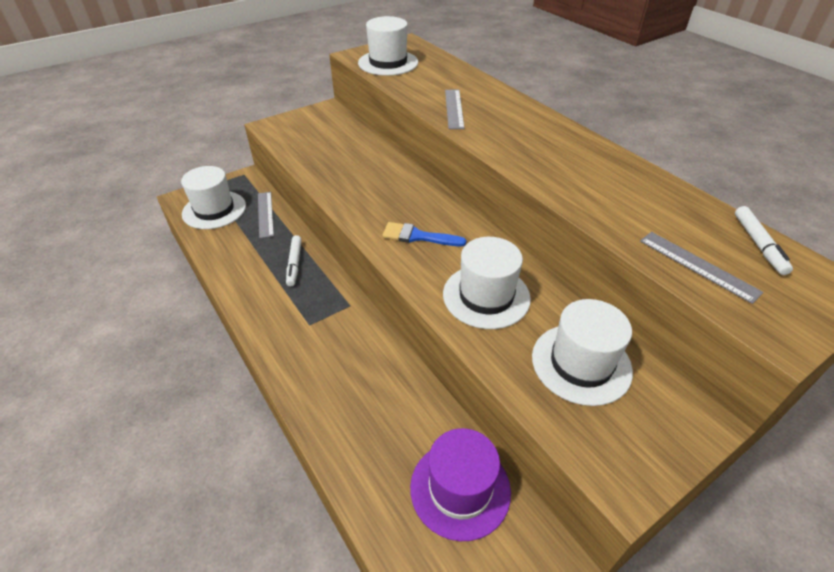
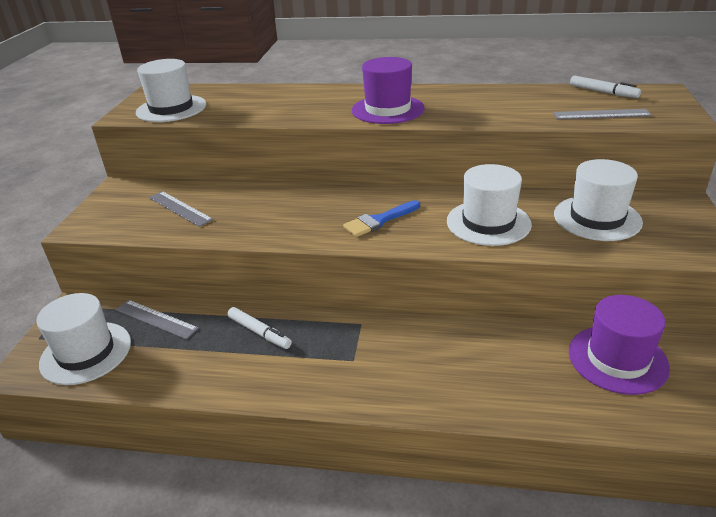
camera: 45 degrees left, 10 degrees down
(454, 108) = (298, 111): grey ruler -> grey ruler (180, 208)
(517, 143) = (388, 109): none -> purple hat

